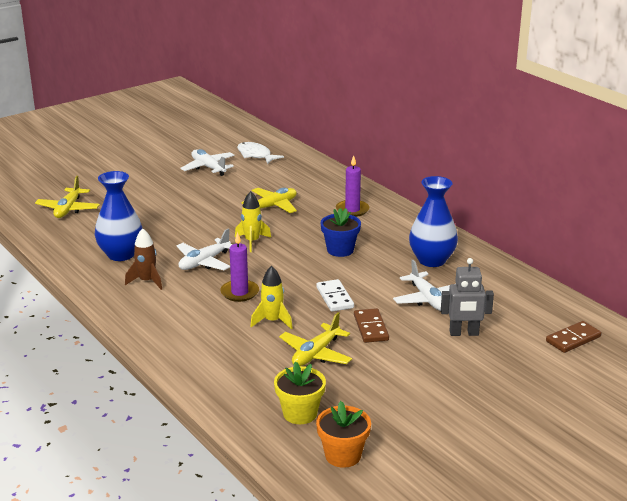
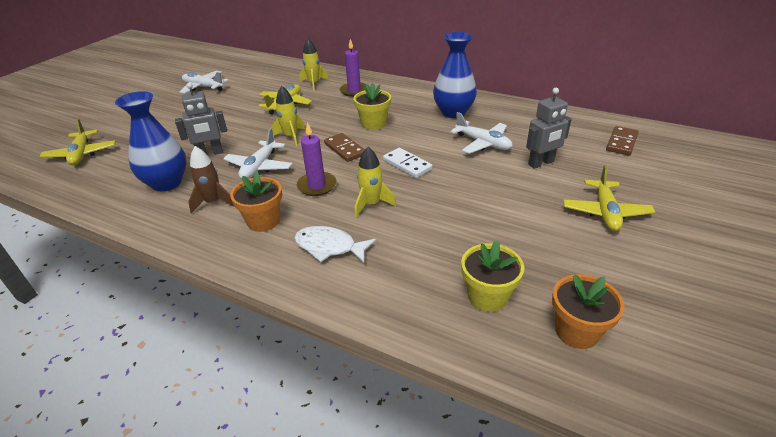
camera: 25 degrees left, 10 degrees up
(171, 238) = (210, 153): none -> grey robot
(175, 308) = (263, 221): none -> orange flower pot
(255, 155) = (238, 69): white fish -> white fish (329, 247)
(316, 354) = (441, 224): yellow plane -> yellow plane (605, 212)
(318, 191) = (314, 83): none -> yellow rocket
(340, 250) = (373, 123): blue flower pot -> yellow flower pot
(371, 328) = (464, 182): brown domino -> brown domino (345, 149)

